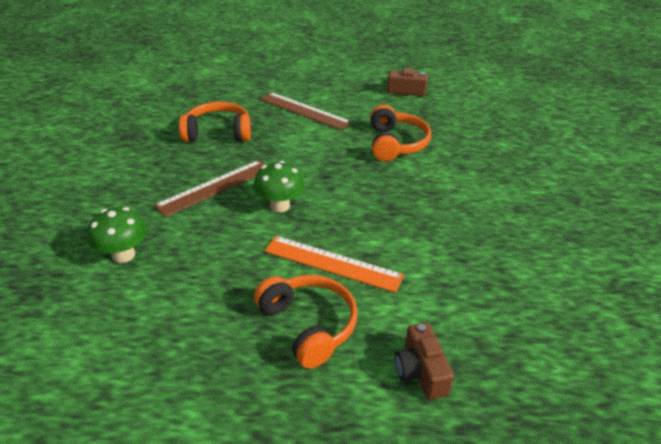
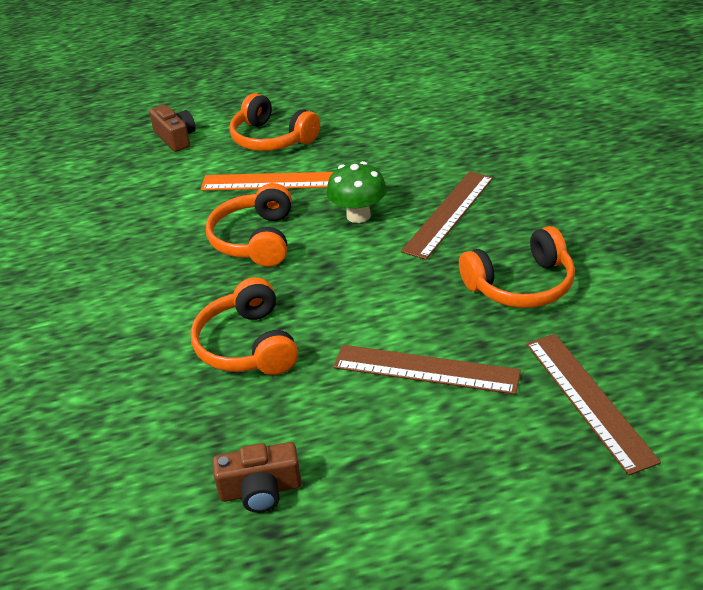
camera: 165 degrees right, 0 degrees up
(123, 255) = (470, 137): green mushroom -> none
(241, 84) = (588, 400): none -> brown ruler
(368, 209) = (255, 239): none -> orange headphones

